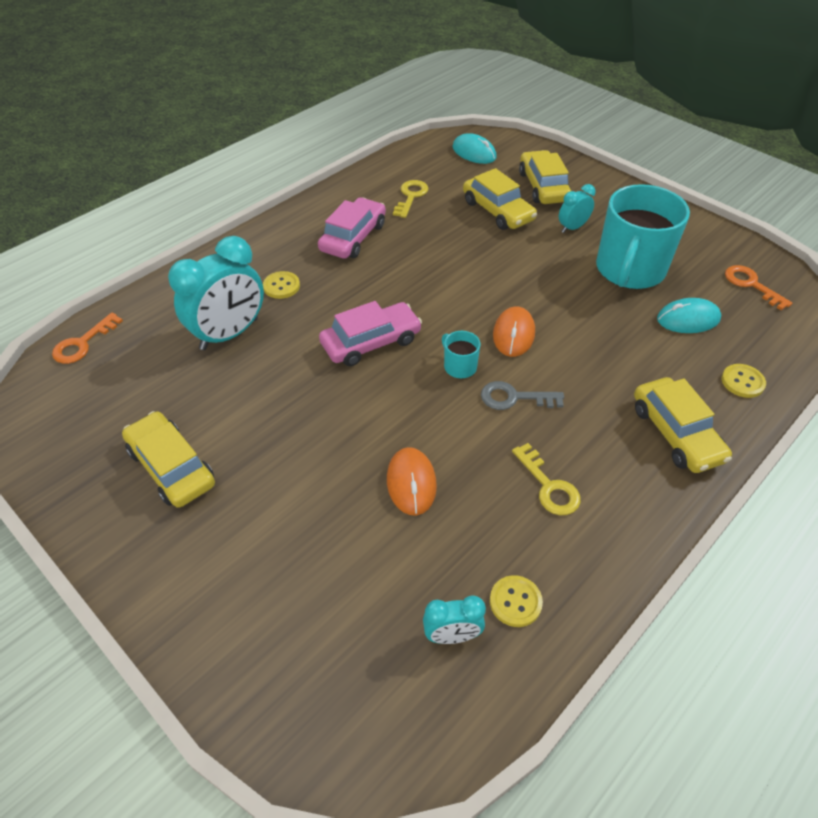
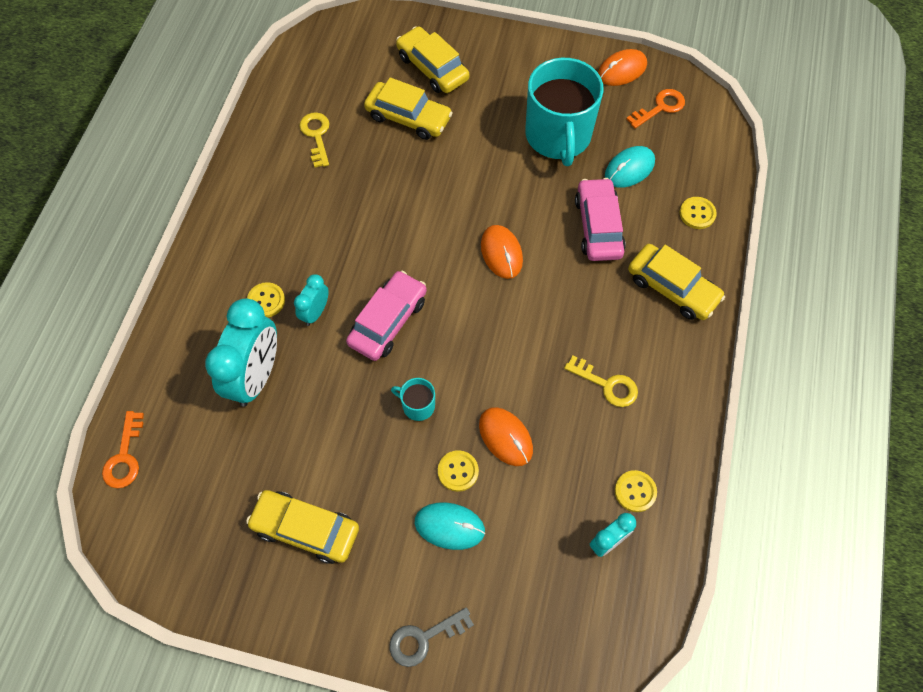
camera: 30 degrees left, 15 degrees up
(343, 489) = (458, 471): none -> yellow button
(353, 237) = (294, 212): pink car -> pink car (598, 226)
(459, 366) = (477, 308): turquoise mug -> turquoise mug (417, 405)
(474, 152) = (342, 50): turquoise mouse -> turquoise mouse (449, 526)
(514, 398) = (537, 317): grey key -> grey key (423, 638)
(572, 228) = (485, 108): turquoise clock -> turquoise clock (315, 312)
(726, 245) = (622, 70): none -> orange mouse
(751, 284) = (660, 107): orange key -> orange key turned 120 degrees clockwise

